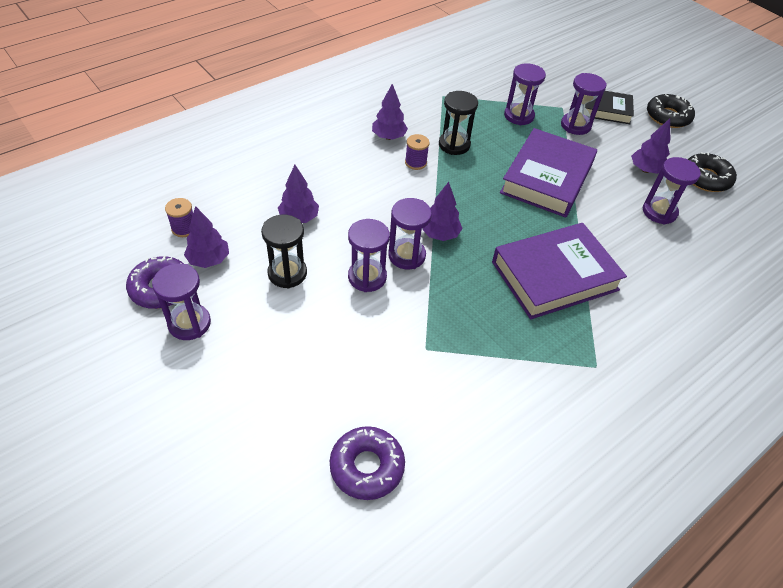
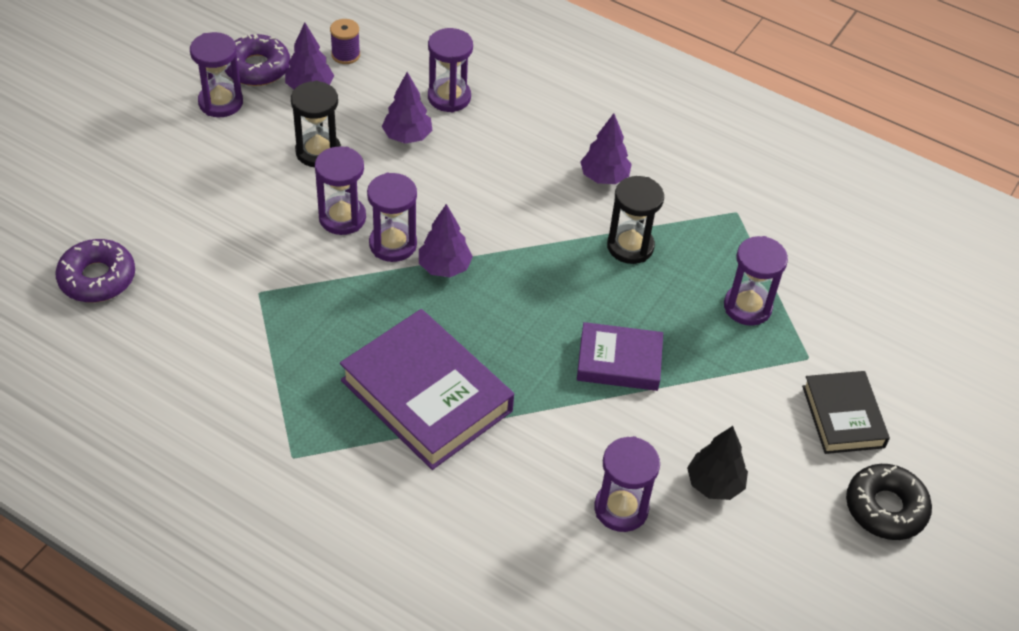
camera: 70 degrees right, 0 degrees up
(415, 163) = (568, 215): purple spool -> none
(547, 178) = (619, 361): purple book -> purple book, size x0.59
(575, 125) = (771, 380): purple hourglass -> purple hourglass (449, 97)
(645, 170) = (714, 484): purple tree -> black tree
(706, 178) = (744, 571): black donut -> none

